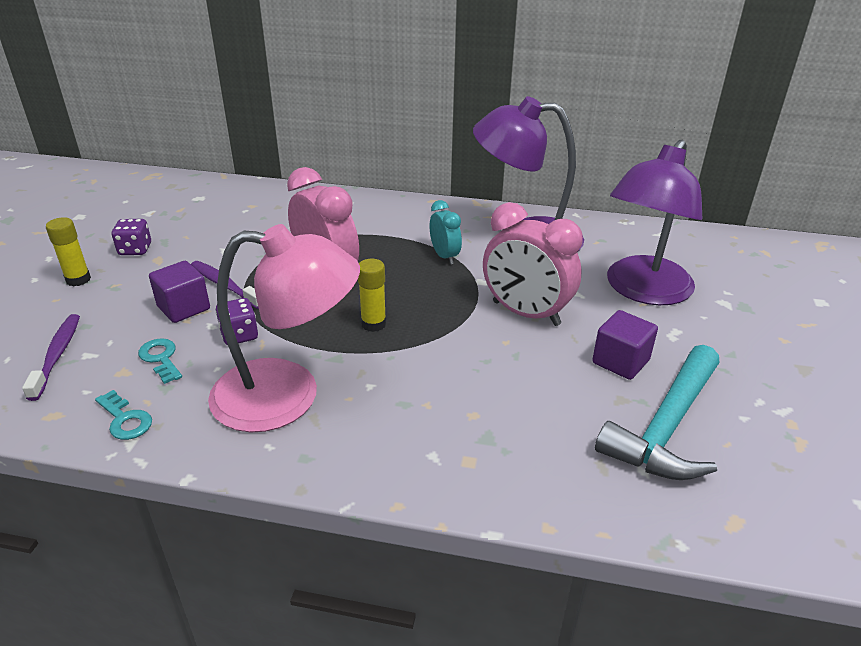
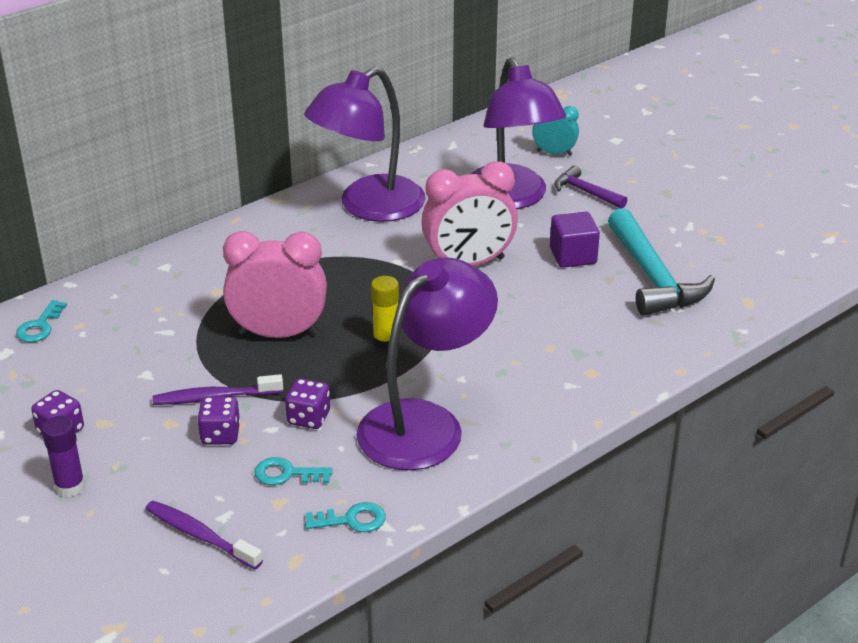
camera: 50 degrees left, 0 degrees up
(78, 279) = (70, 487): yellow glue stick -> purple glue stick
(184, 308) = (220, 435): purple cube -> purple dice
(236, 195) = (40, 326): none -> turquoise key
(288, 396) = (425, 423): pink lamp -> purple lamp
(444, 256) = (338, 260): turquoise clock -> turquoise clock (554, 153)
(719, 323) = (585, 192): none -> purple hammer

